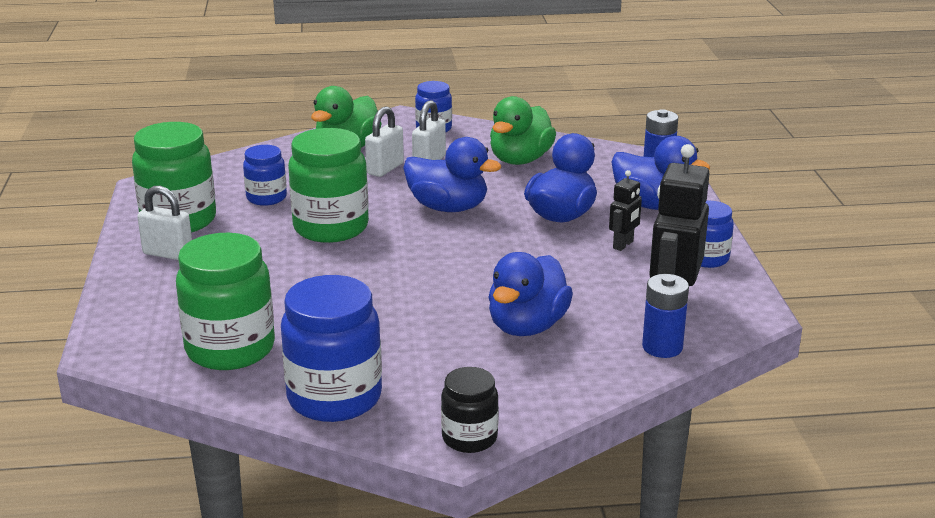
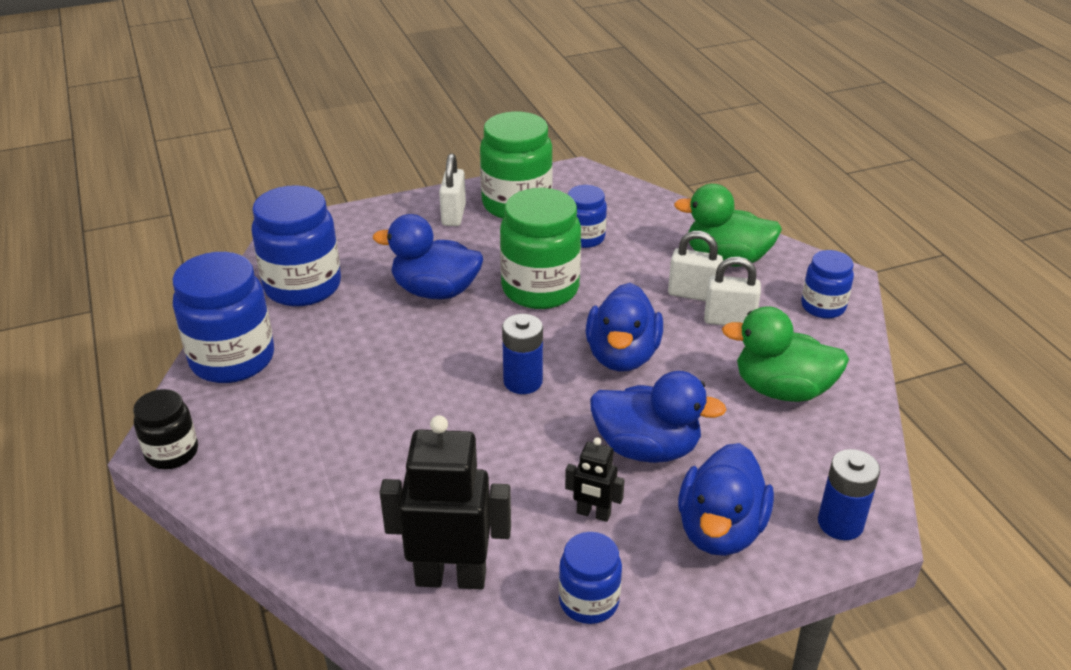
camera: 75 degrees right, 10 degrees up
(230, 349) = (302, 286): green jar -> blue jar
(527, 326) = (378, 459): blue duck -> blue duck (435, 291)
(662, 347) = (355, 577): blue battery -> blue battery (523, 381)

